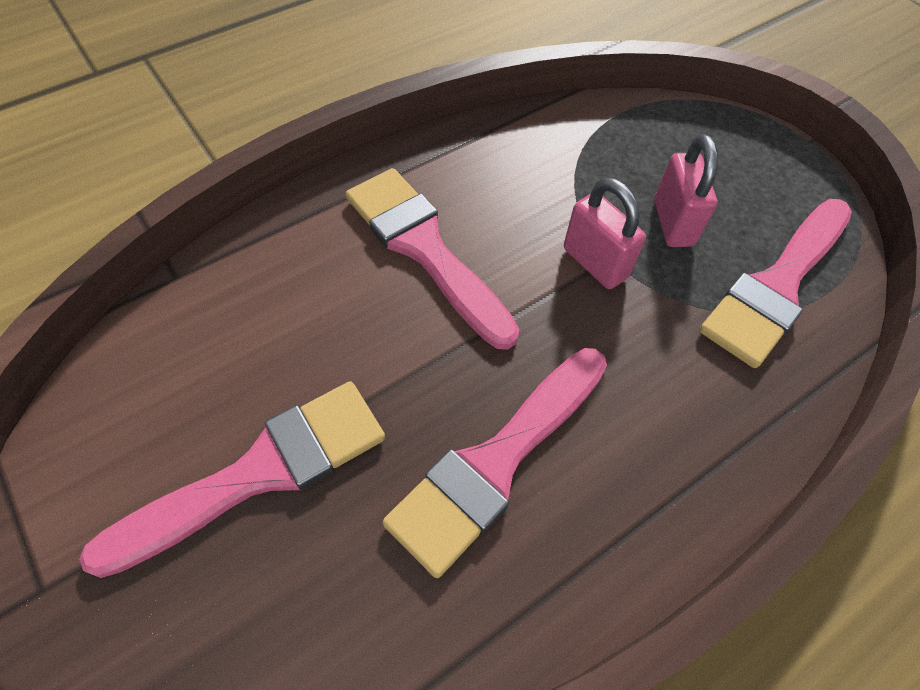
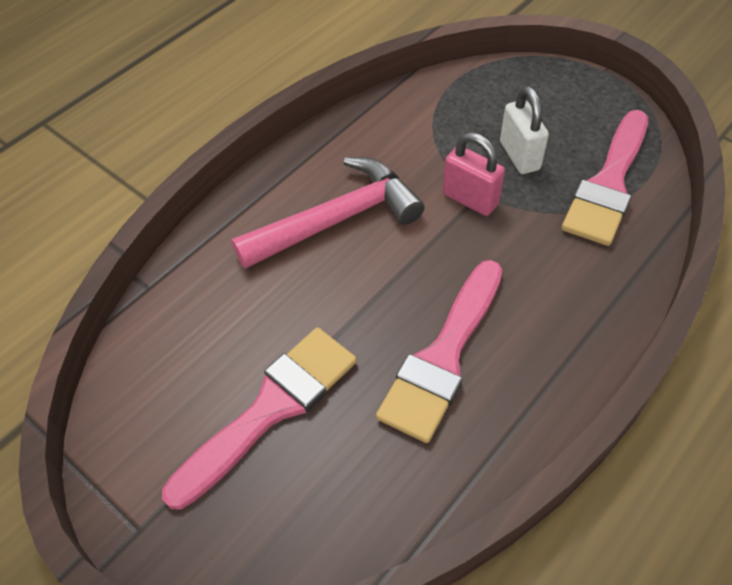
camera: 10 degrees left, 5 degrees down
(425, 249) = (337, 220): pink brush -> pink hammer
(673, 223) = (519, 156): pink padlock -> white padlock

